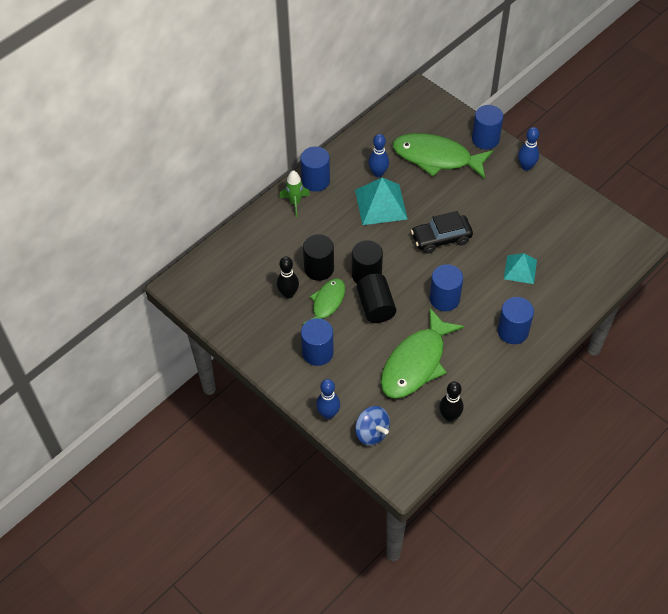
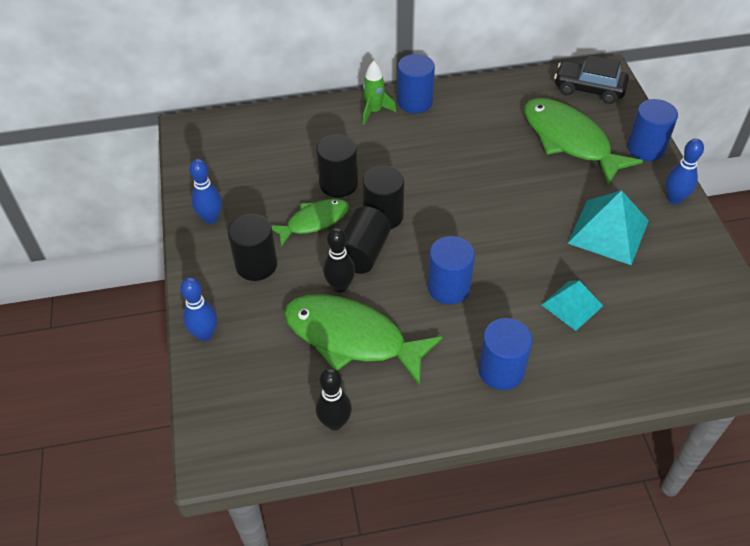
camera: 35 degrees right, 5 degrees down
(288, 294) = (284, 191): black bowling pin -> black bowling pin (340, 286)
(317, 352) = (256, 265): blue cylinder -> black cylinder
(371, 433) = (230, 384): blue spinning top -> none
(378, 173) = (489, 125): blue bowling pin -> blue bowling pin (210, 218)
(380, 204) = (464, 155): turquoise pyramid -> turquoise pyramid (608, 231)
(416, 363) = (352, 338): green fish -> green fish turned 45 degrees clockwise
(441, 238) = (502, 223): black car -> black car (589, 89)

